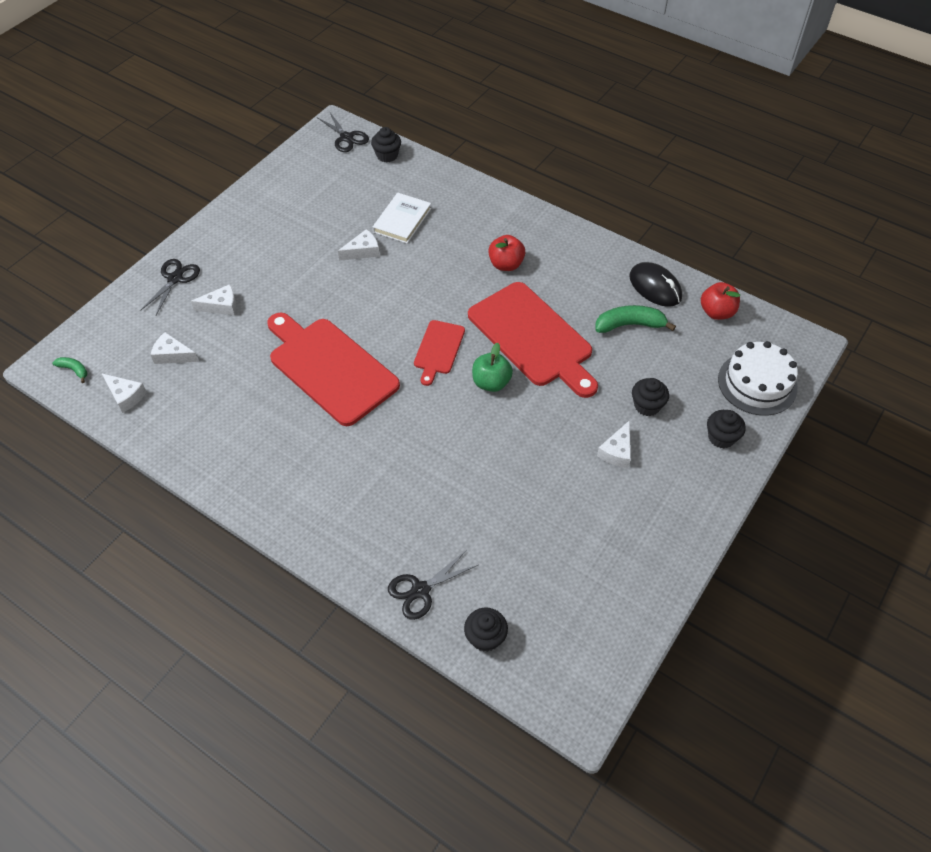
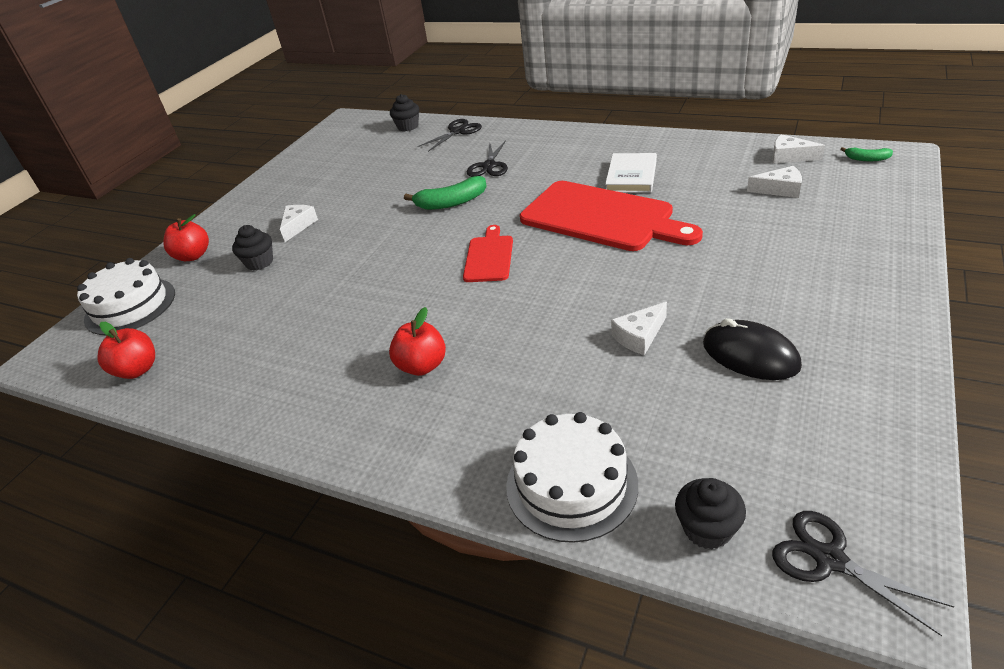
camera: 175 degrees right, 15 degrees down
(175, 279) = (866, 247): black scissors -> black scissors (489, 166)
(221, 306) = (774, 236): white cheese -> none
(402, 220) = (604, 396): white book -> white book (631, 176)
(438, 183) = (571, 484): none -> white cake
(491, 383) = (424, 244): green apple -> none
(533, 337) = (380, 291): red cutting board -> none
(629, 325) = (258, 330): green banana -> green banana (451, 202)
(655, 287) = (209, 383): black mouse -> black mouse (750, 355)
(721, 437) = (193, 256): black cupcake -> red apple

